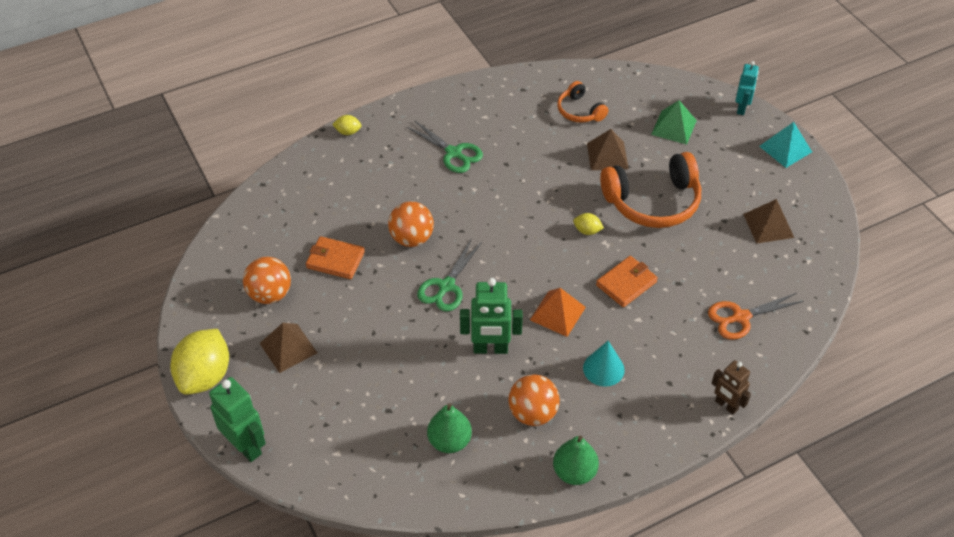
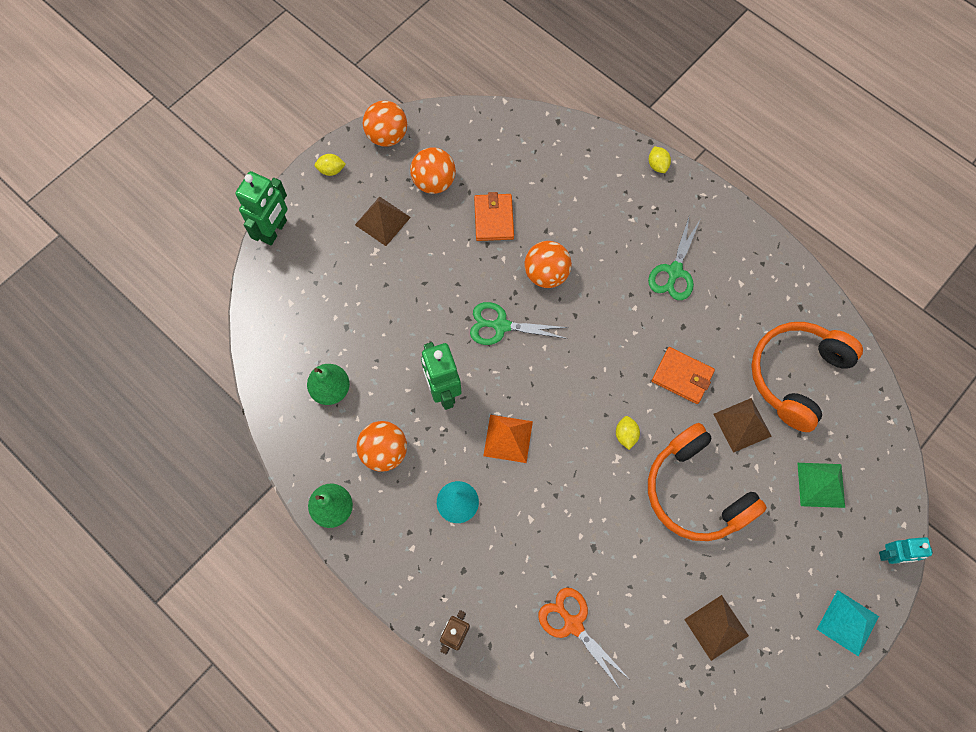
camera: 70 degrees right, 20 degrees up
(195, 318) = (387, 136): none -> orange ball
(205, 376) = (331, 170): yellow lemon -> yellow lemon, size x0.44
(579, 111) = (796, 376): orange headphones -> orange headphones, size x1.85
(626, 283) = (571, 494): orange wallet -> orange wallet (682, 376)

